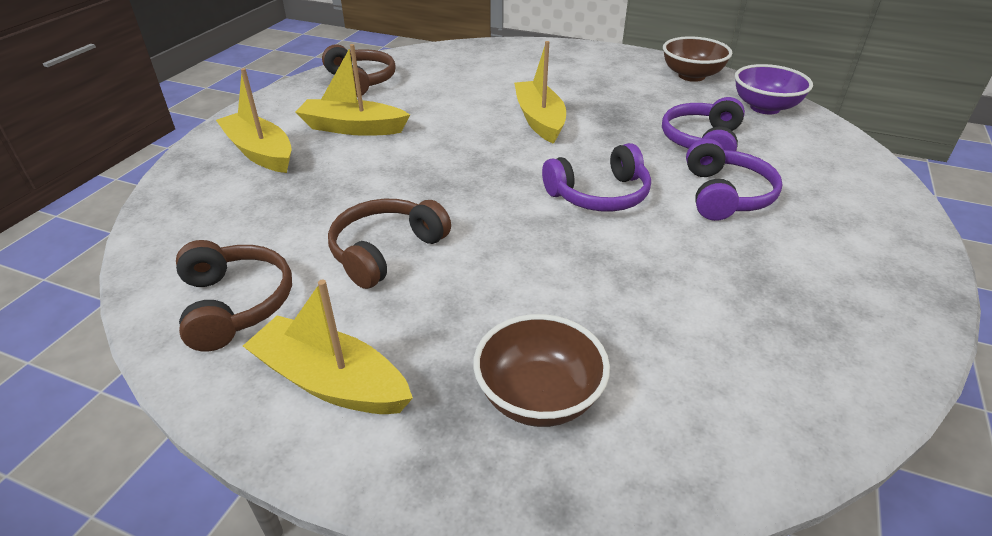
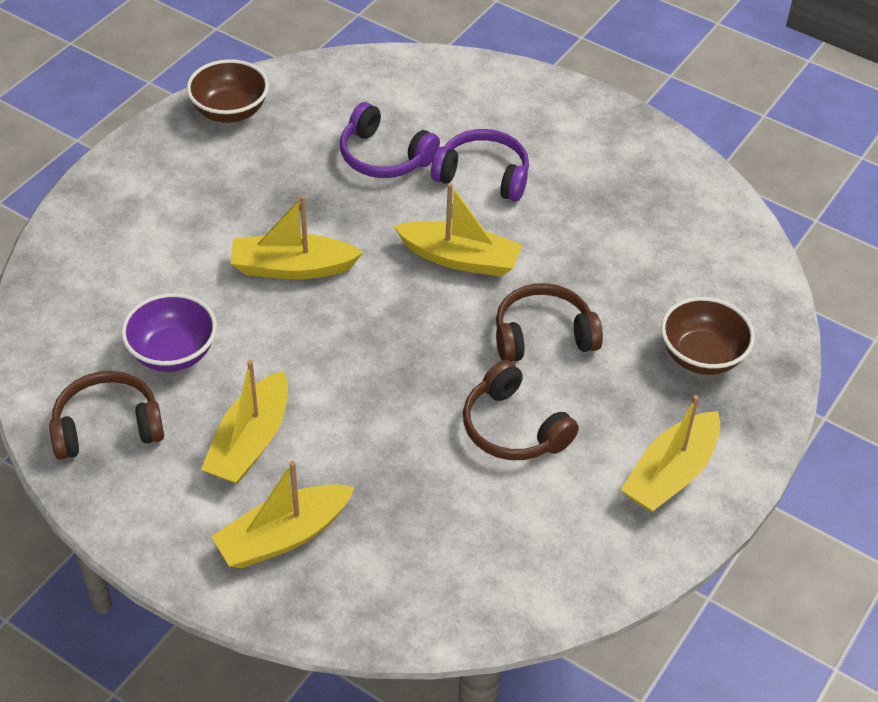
camera: 80 degrees left, 10 degrees up
(235, 304) = (568, 541): brown headphones -> brown headphones (543, 335)
(599, 195) = (460, 258): purple headphones -> yellow boat
(765, 107) = (330, 86): purple bowl -> purple bowl (173, 353)

